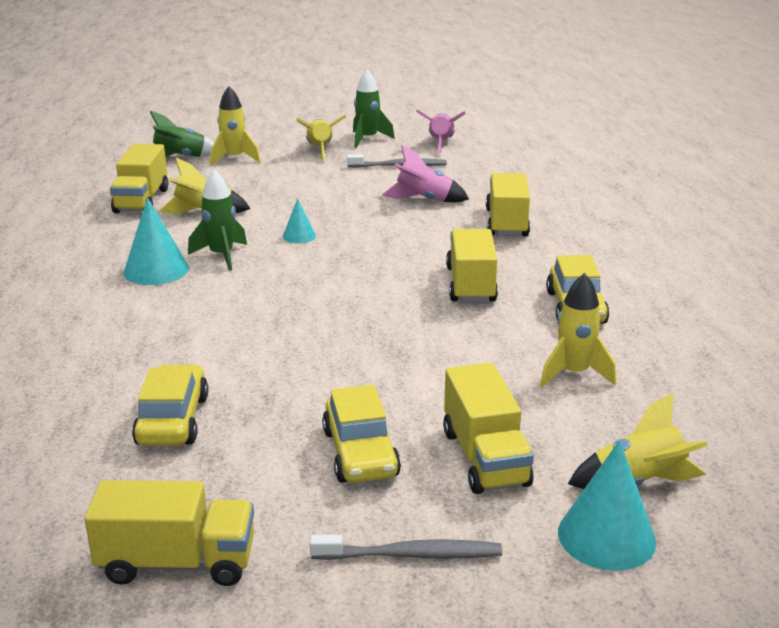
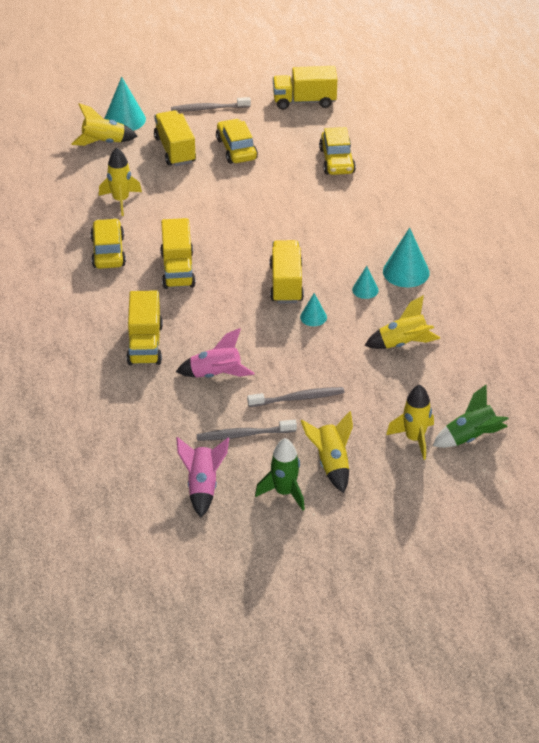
camera: 175 degrees right, 15 degrees up
(142, 201) = (466, 358): yellow truck -> yellow truck (286, 284)
(221, 256) = (365, 290): green rocket -> turquoise cone
(338, 183) = (298, 398): none -> grey toothbrush

